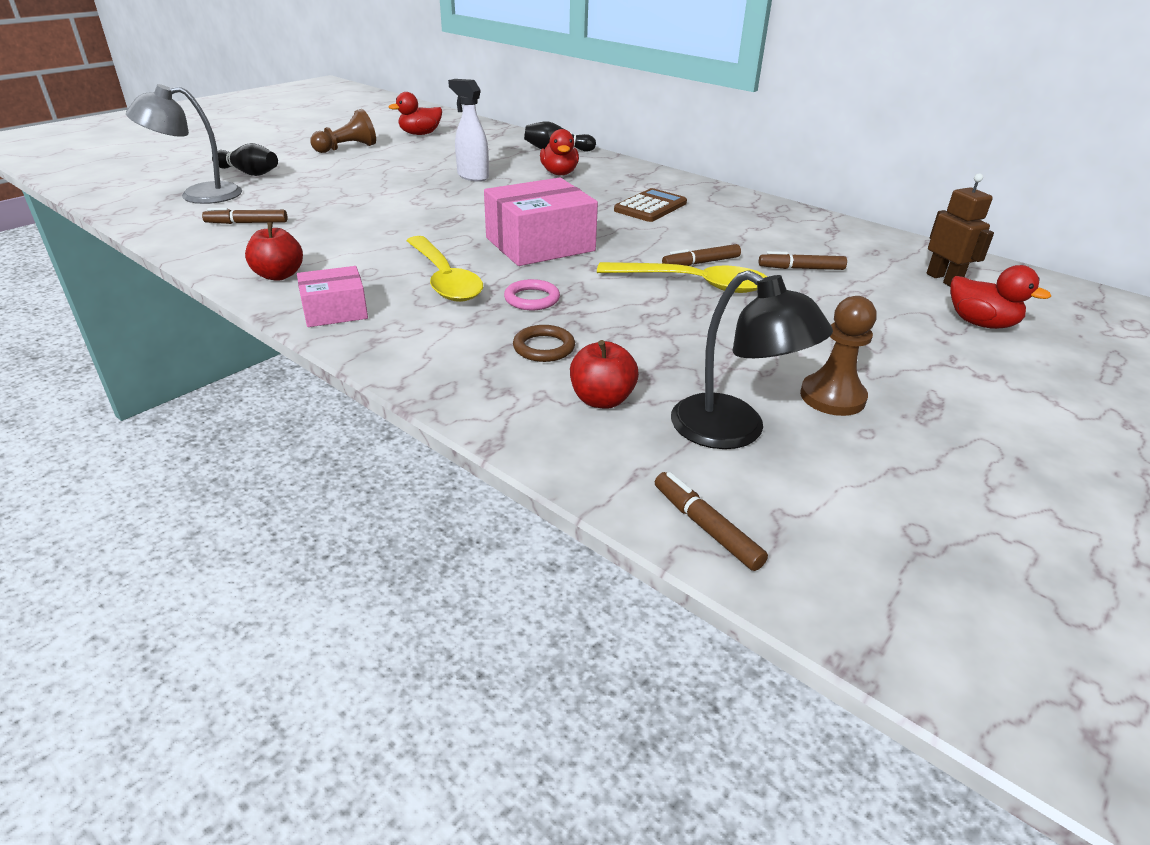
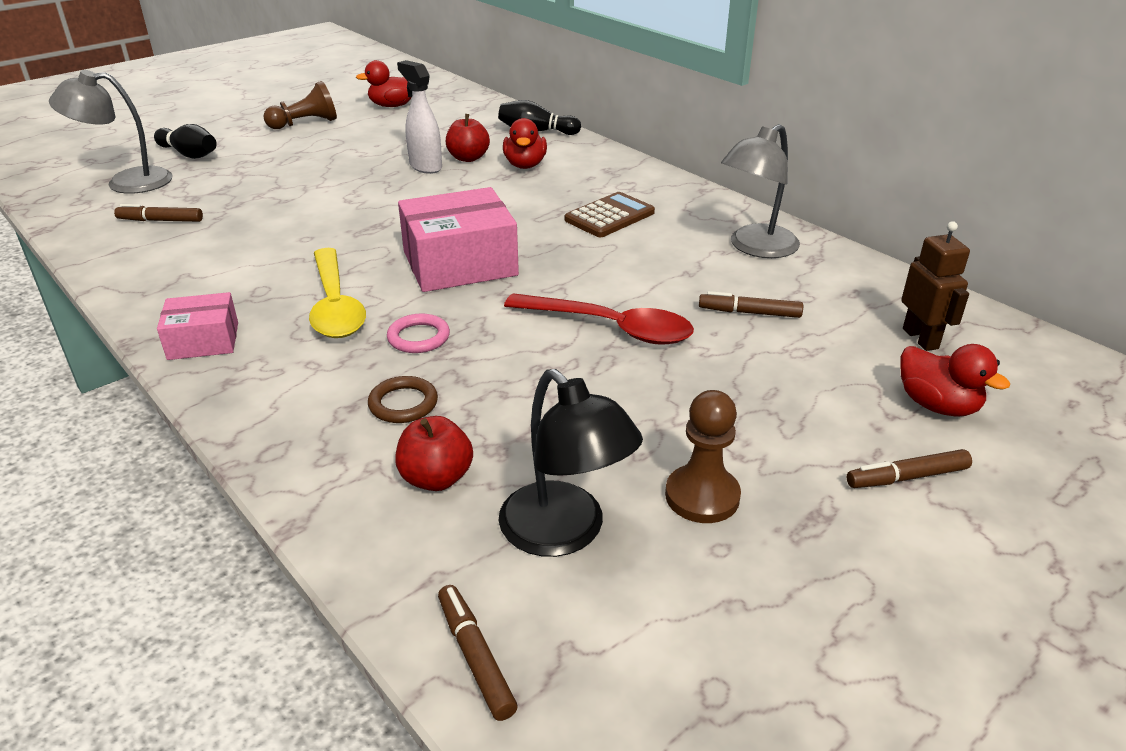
camera: 10 degrees right, 0 degrees up
(279, 275) = (165, 291): red apple -> red apple (468, 158)
(693, 284) = (610, 327): yellow spoon -> red spoon
(701, 263) = (633, 298): brown marker -> brown marker (907, 477)
(781, 224) = (755, 248): none -> grey lamp

